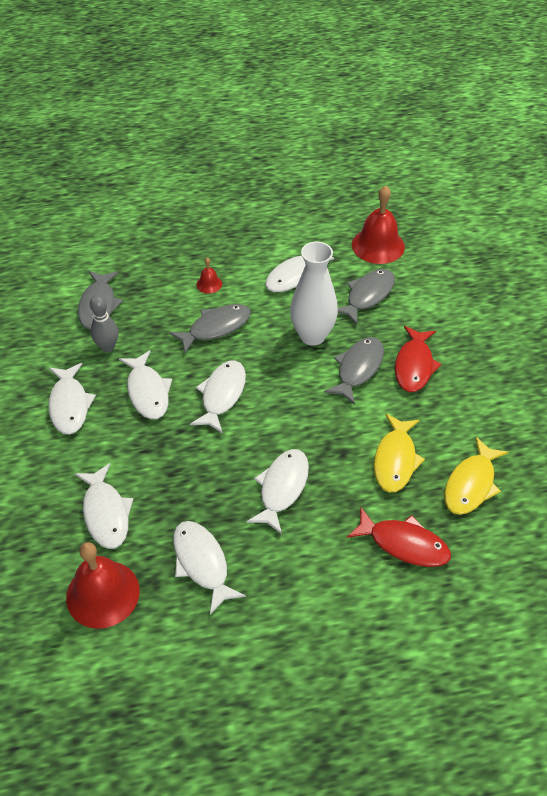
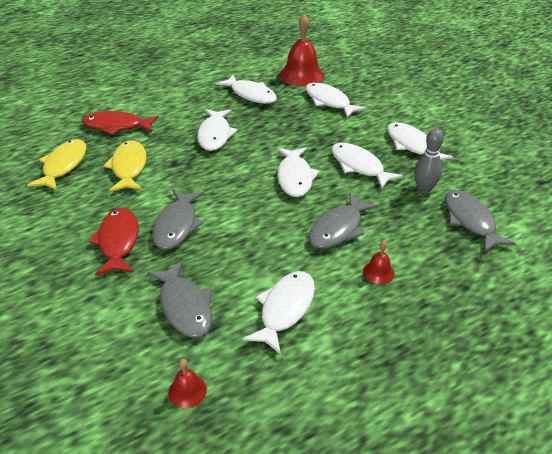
camera: 160 degrees right, 10 degrees down
(312, 336) = (234, 245): white vase -> none
(368, 295) = (184, 307): grey fish -> grey fish turned 45 degrees counterclockwise
(378, 245) = (187, 391): red bell -> red bell, size x0.47

